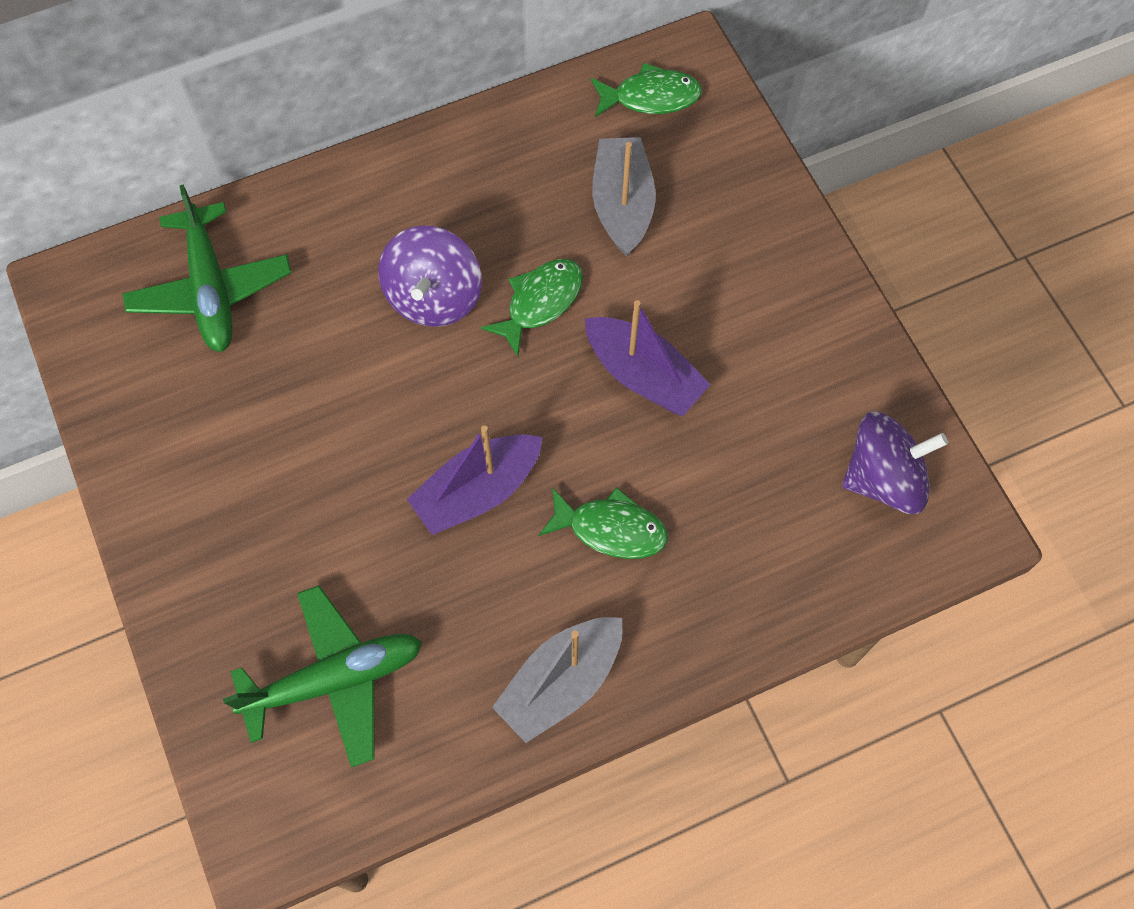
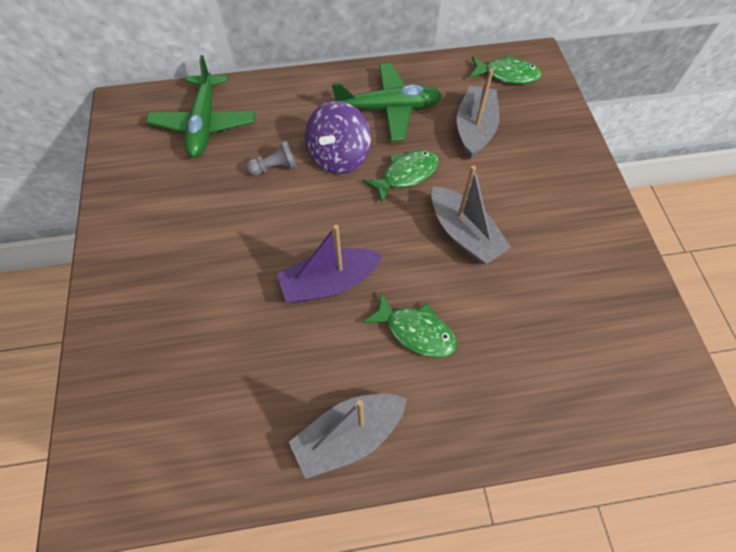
camera: 15 degrees right, 5 degrees down
(334, 680) = (187, 388): green plane -> green plane (388, 109)
(344, 336) = (275, 167): none -> grey pawn
(643, 375) = (464, 234): purple boat -> grey boat
(884, 478) = (627, 345): purple spinning top -> none

